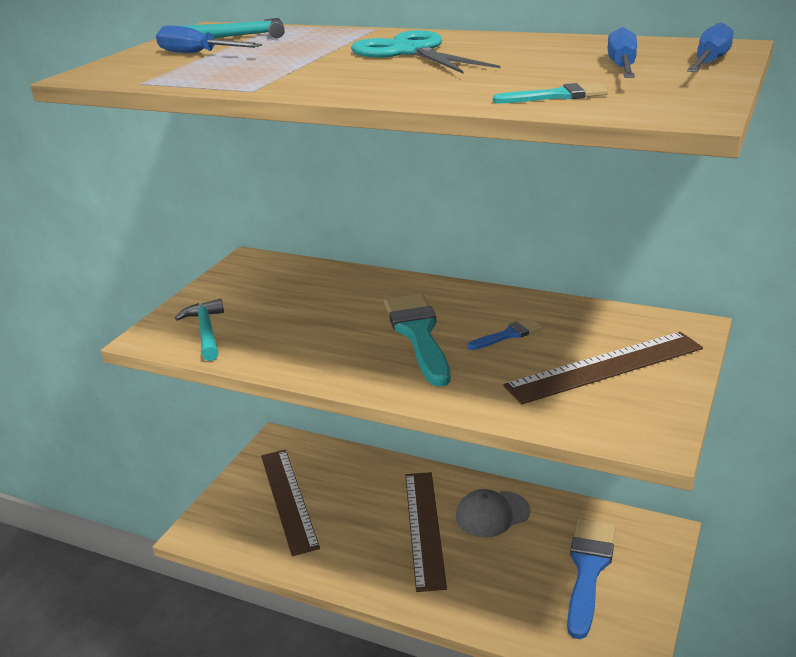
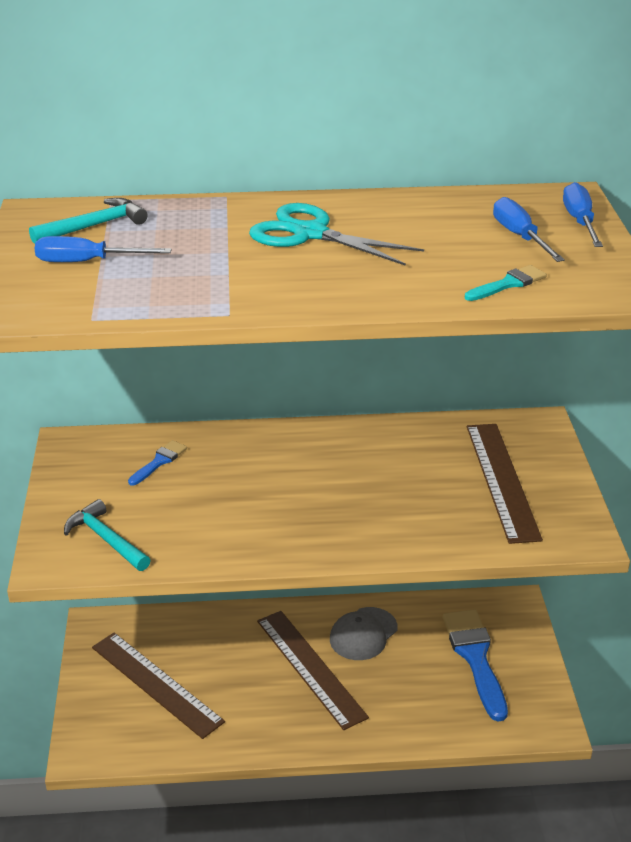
camera: 30 degrees left, 5 degrees up
(418, 334) = (320, 488): turquoise brush -> none
(508, 335) = (400, 468): blue brush -> blue brush (159, 462)
(605, 367) = (502, 480): brown ruler -> brown ruler turned 45 degrees counterclockwise

